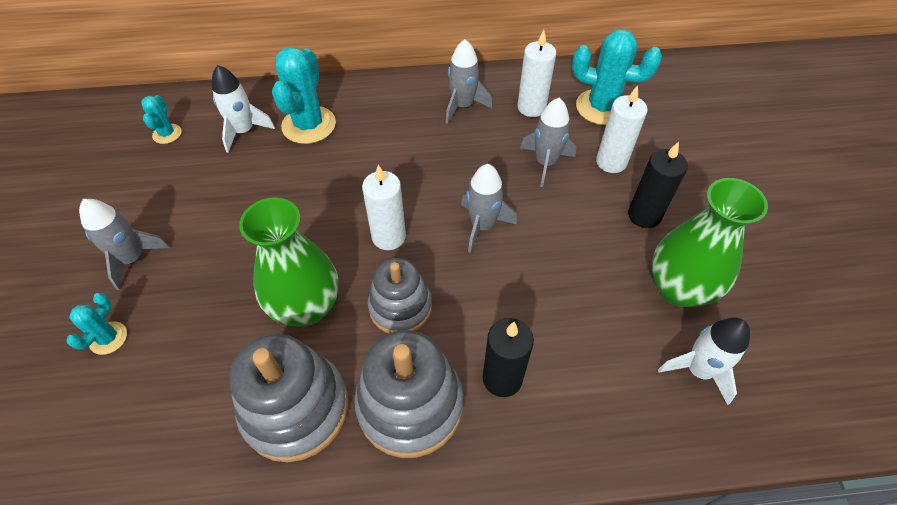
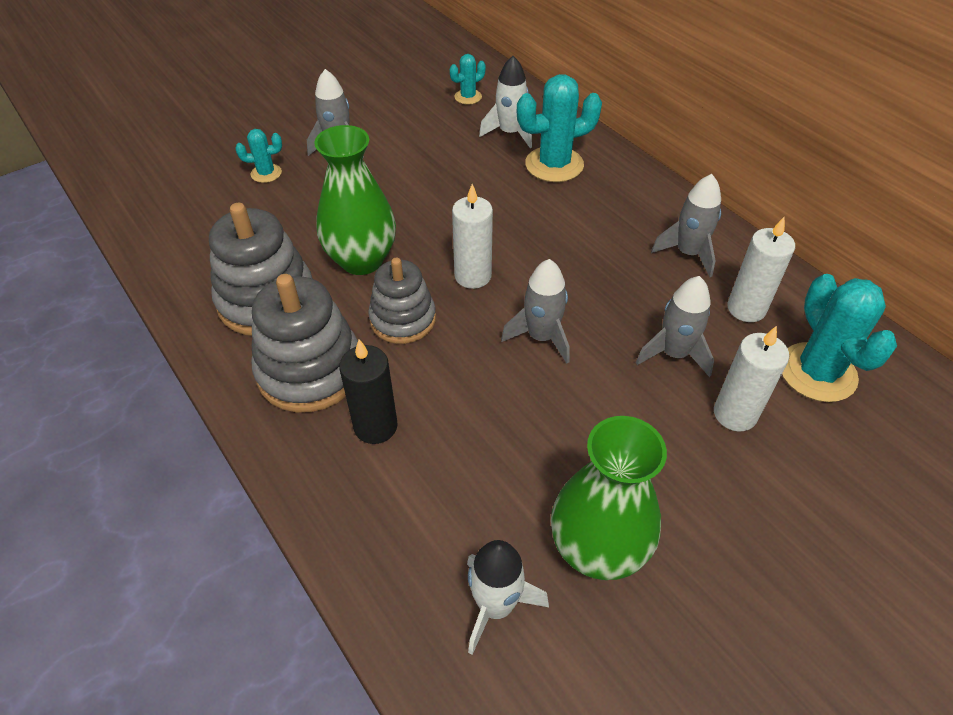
camera: 60 degrees right, 5 degrees down
(644, 215) = (680, 477): black candle -> none

